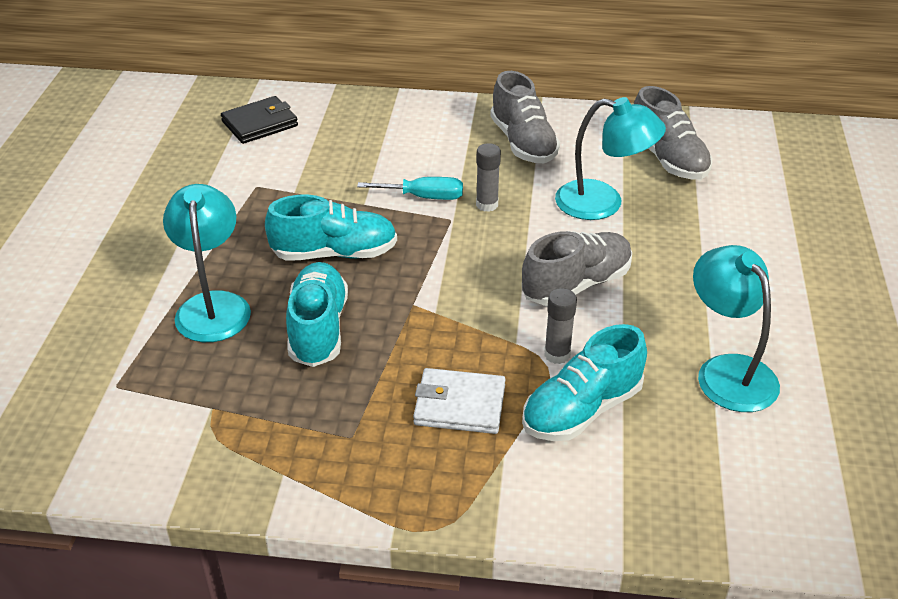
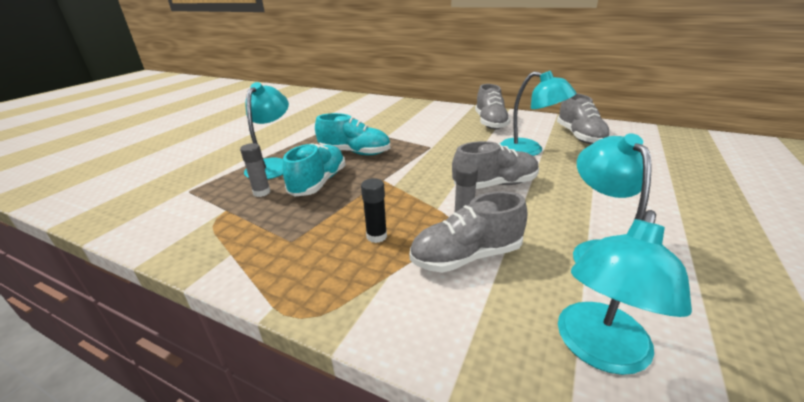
camera: 20 degrees right, 10 degrees down
(260, 123) = (357, 105): black wallet -> none
(424, 197) = (421, 137): turquoise screwdriver -> none
(459, 405) = (376, 236): white wallet -> black glue stick
(487, 205) = (455, 143): grey glue stick -> grey glue stick (261, 192)
(582, 410) = (466, 256): turquoise shoe -> grey shoe
(741, 486) = (599, 350): none -> turquoise lamp

